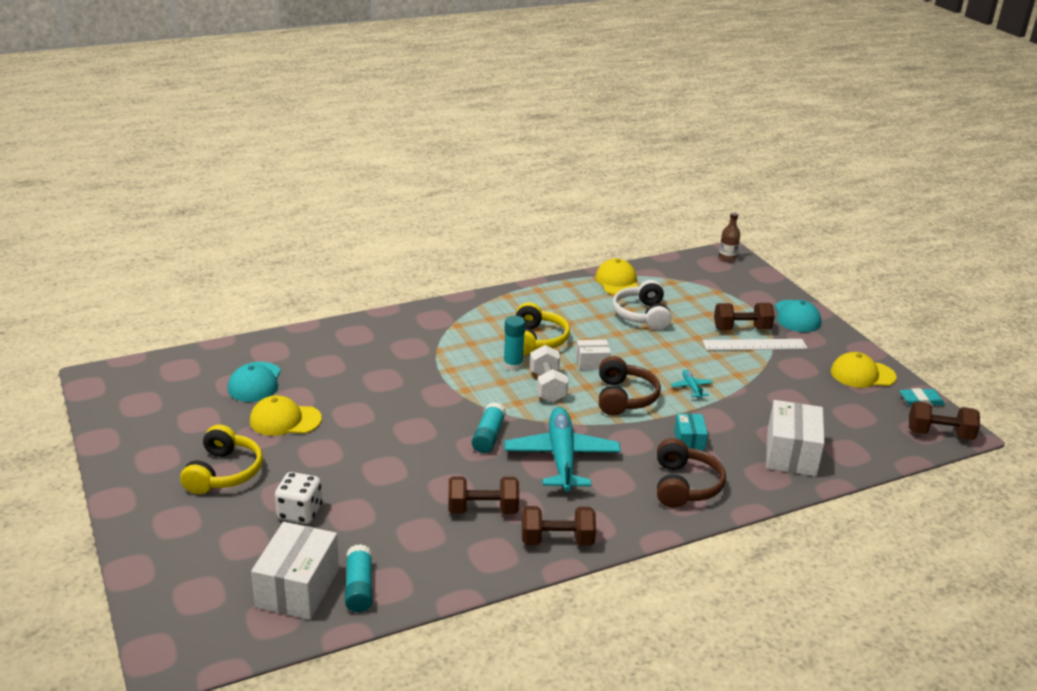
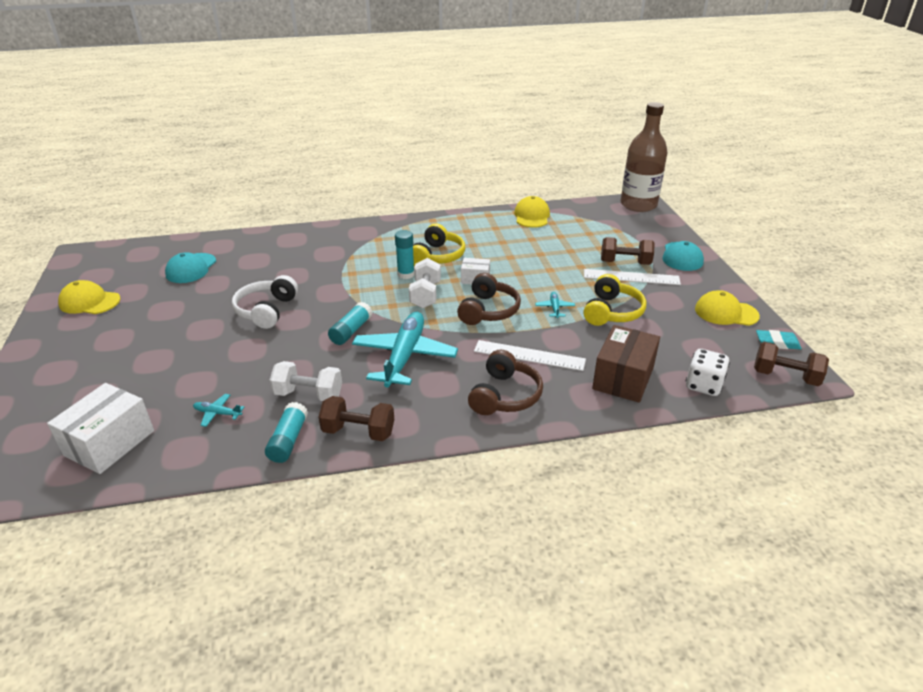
camera: 15 degrees right, 5 degrees up
(224, 472) = (119, 336): yellow headphones -> yellow headphones (612, 312)
(285, 420) = (194, 300): yellow cap -> yellow cap (89, 302)
(300, 512) = (155, 377): white dice -> white dice (703, 385)
(359, 587) = (160, 450): turquoise glue stick -> turquoise glue stick (288, 440)
(397, 542) = (218, 413): none -> turquoise plane
(483, 510) = (308, 394): brown dumbbell -> white dumbbell
(642, 315) = (539, 244): white headphones -> white headphones (266, 310)
(689, 441) = (529, 355): turquoise box -> white ruler
(727, 258) = (638, 205): brown bottle -> brown bottle, size x2.31
(791, 454) = (623, 378): white box -> brown box

